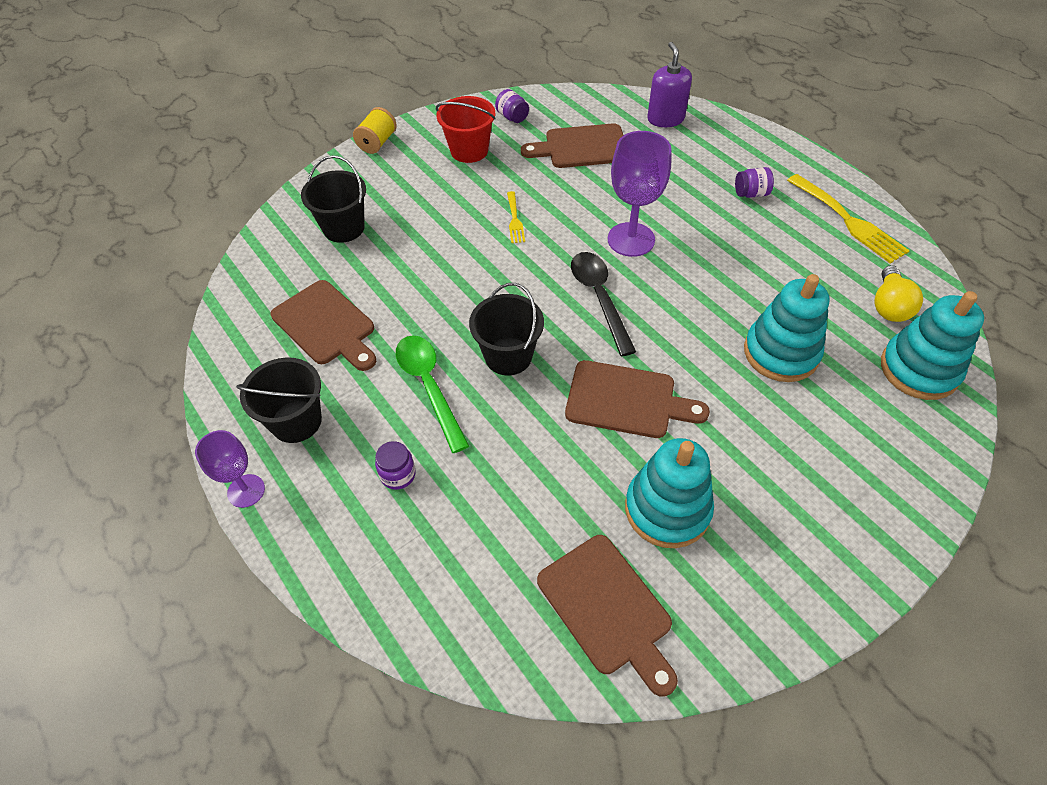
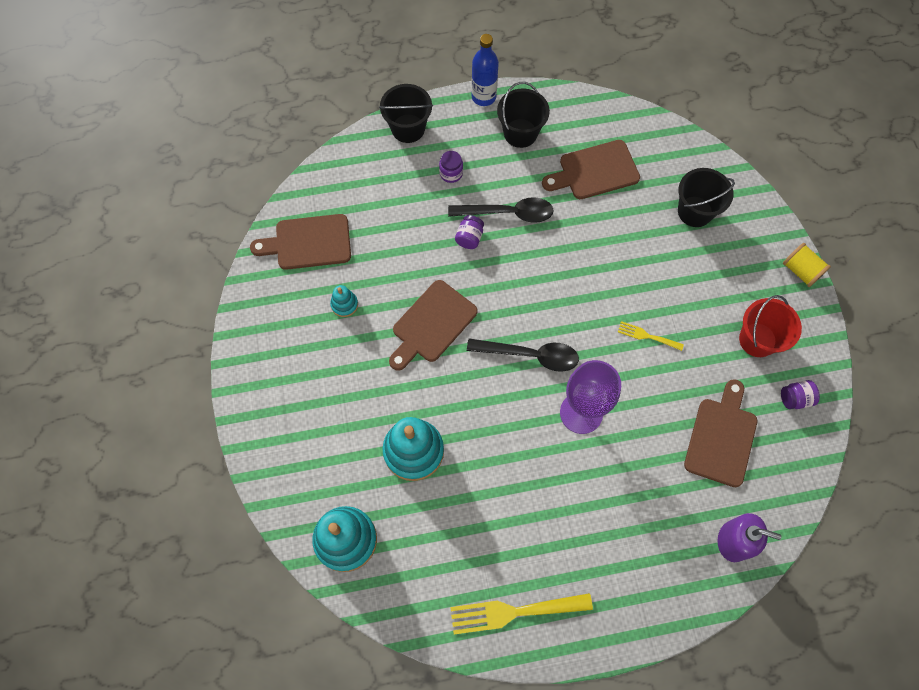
camera: 115 degrees right, 15 degrees up
(246, 491) = (483, 97): purple goblet -> blue bottle
(429, 387) = (508, 213): green spoon -> black spoon
(508, 356) = (508, 270): black bucket -> black bucket (408, 128)
(667, 509) = (344, 304): turquoise stacking toy -> turquoise stacking toy, size x0.48
(751, 193) = (589, 549): purple jar -> purple jar (469, 238)
(889, 306) = (410, 568): yellow light bulb -> none

